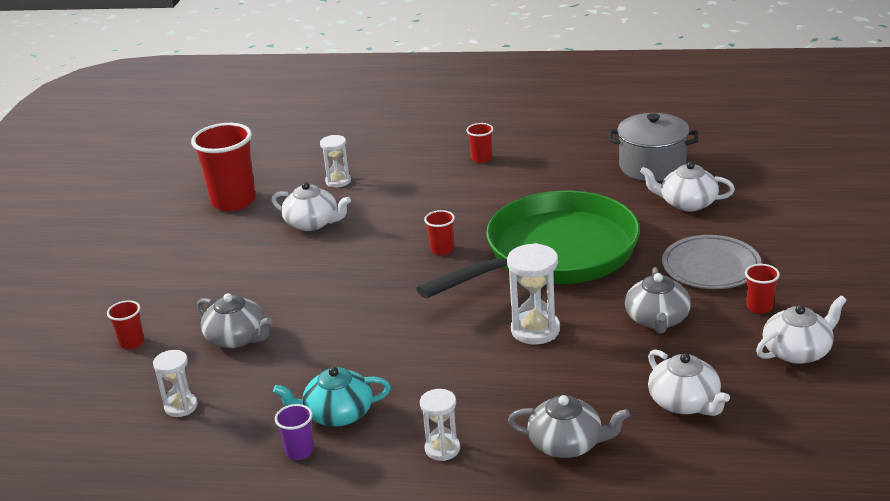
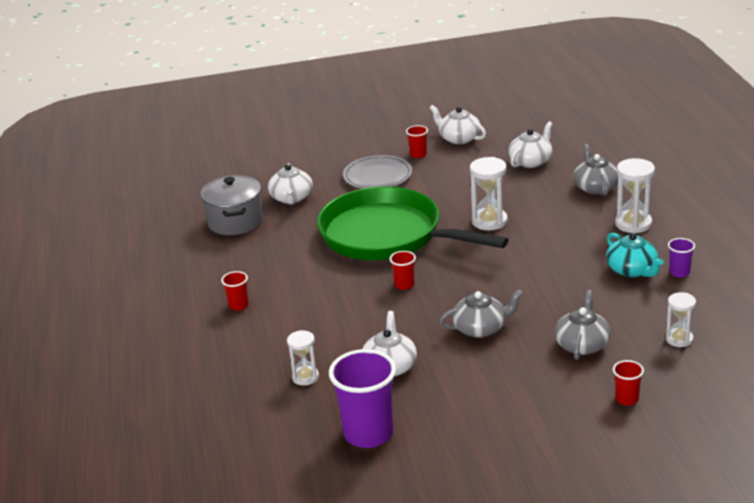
camera: 110 degrees left, 0 degrees up
(233, 201) = (368, 434): red cup -> purple cup
(442, 449) = (633, 224): white hourglass -> white hourglass, size x1.55
(657, 319) = (451, 183): grey teapot -> grey teapot (480, 328)

